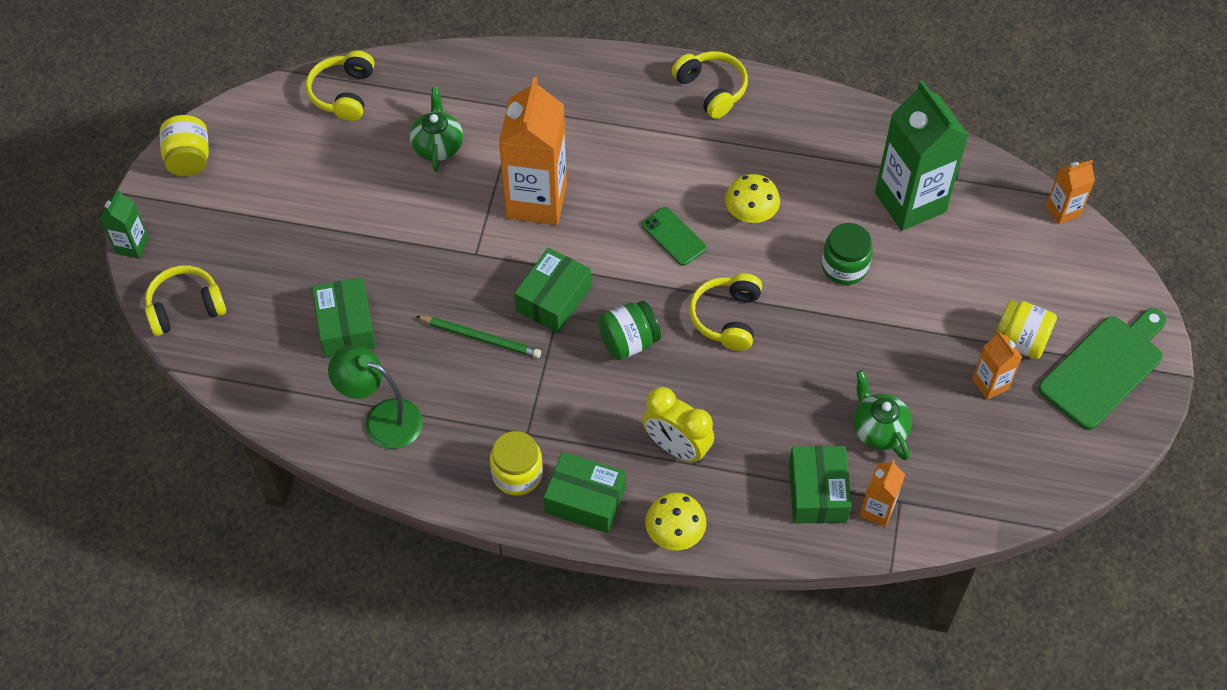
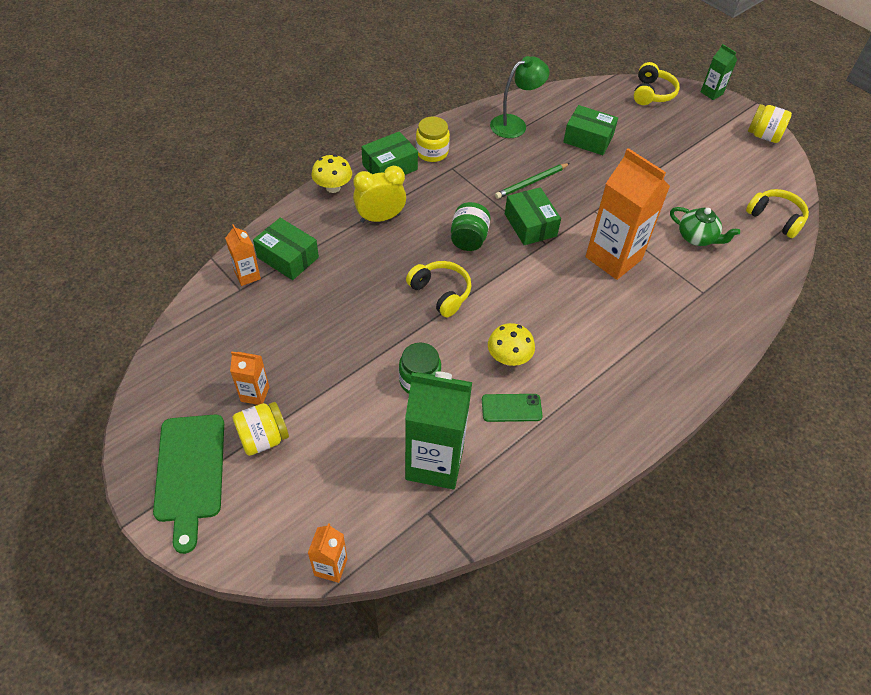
camera: 125 degrees right, 5 degrees down
(673, 236) = (526, 306): green phone -> green phone (511, 408)
(711, 90) = (642, 411): yellow headphones -> none
(878, 429) = (292, 312): green teapot -> none

